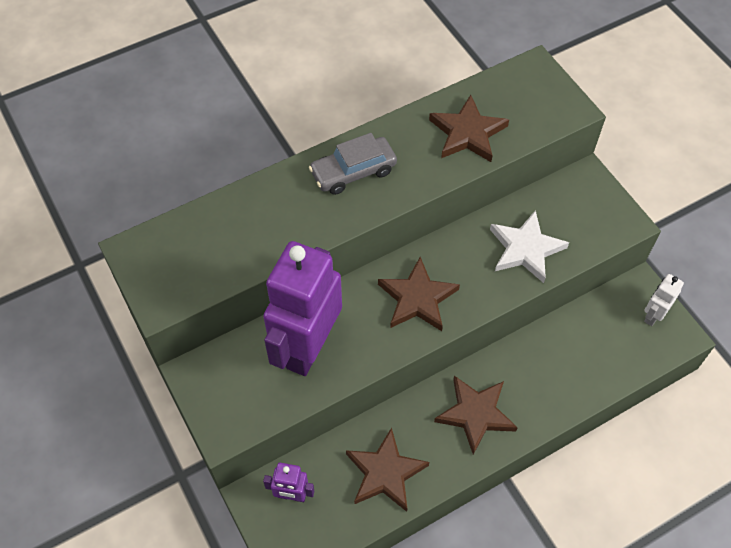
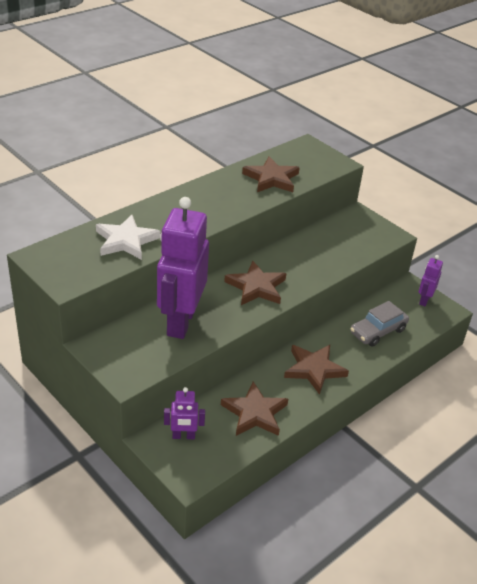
camera: 15 degrees left, 20 degrees down
(353, 172) = (195, 203): grey car -> grey car (378, 331)
(526, 249) = (327, 254): white star -> white star (126, 241)
(653, 315) = (424, 300): white robot -> purple robot

